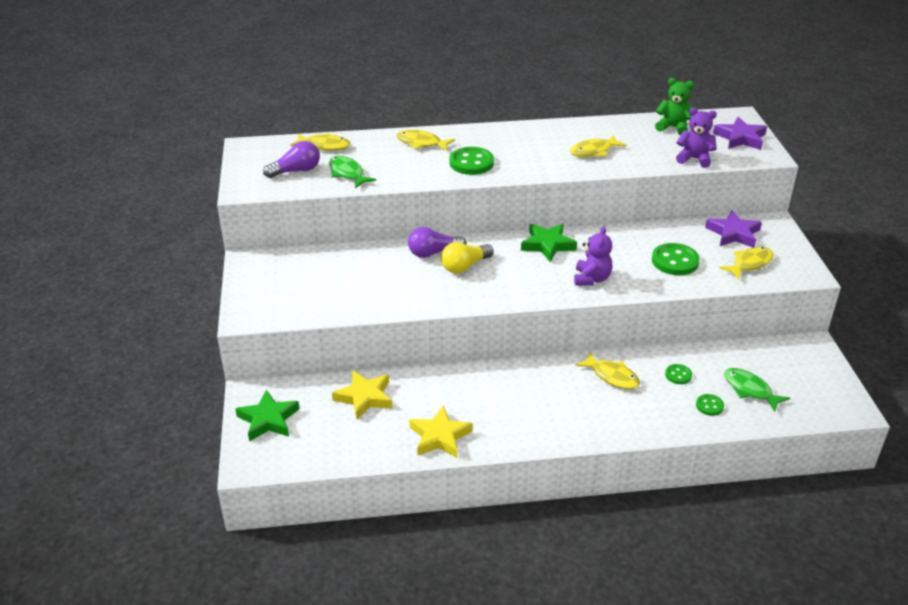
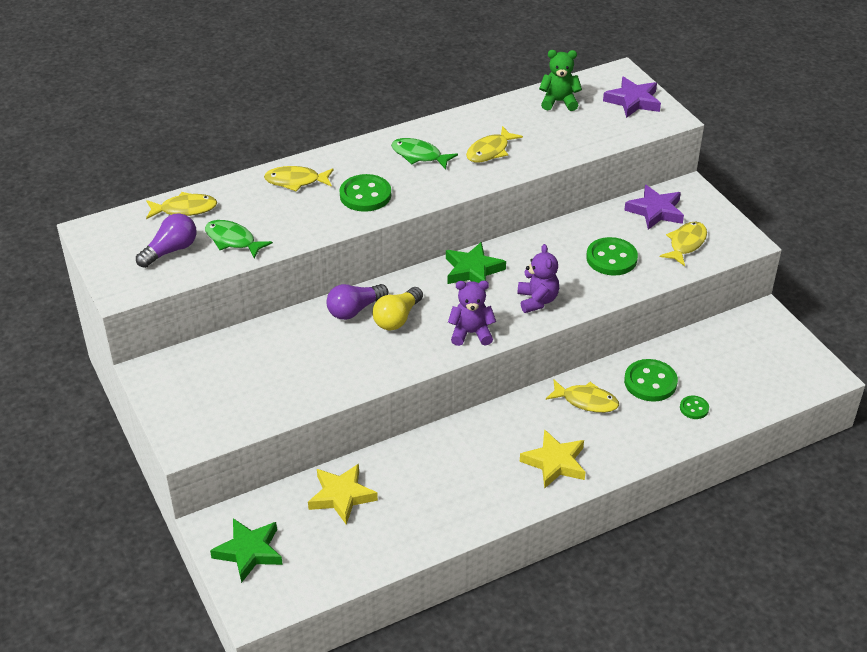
camera: 20 degrees left, 5 degrees up
(440, 437) = (443, 518): yellow star -> yellow star (555, 463)
(678, 375) = (650, 382): green button -> green button, size x1.86
(694, 159) = (598, 138): purple teddy bear -> purple teddy bear (471, 333)
(750, 390) = (725, 380): green fish -> green fish (419, 155)

